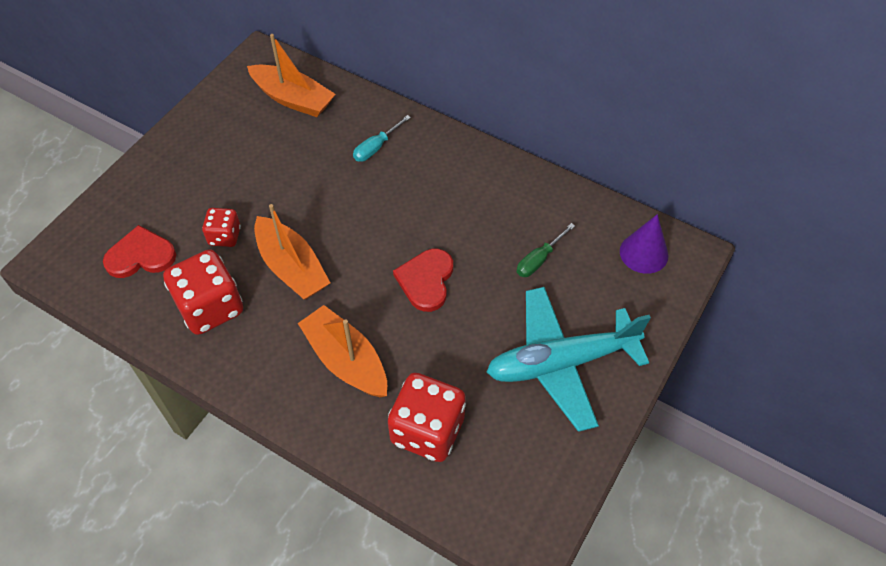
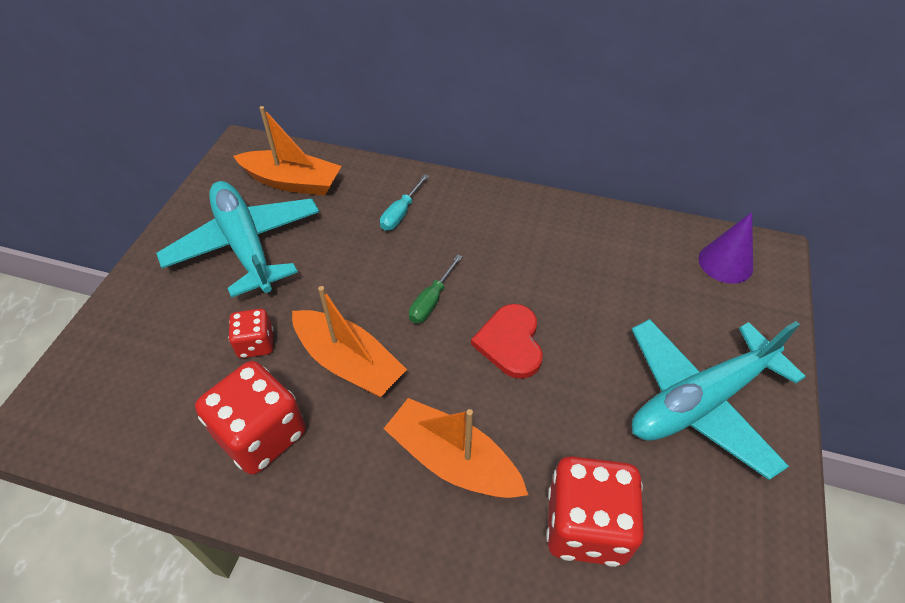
camera: 15 degrees left, 5 degrees down
(141, 255) = (154, 390): red heart -> none
(238, 150) = (245, 245): none -> turquoise plane
(539, 260) = (623, 293): green screwdriver -> green screwdriver (431, 301)

